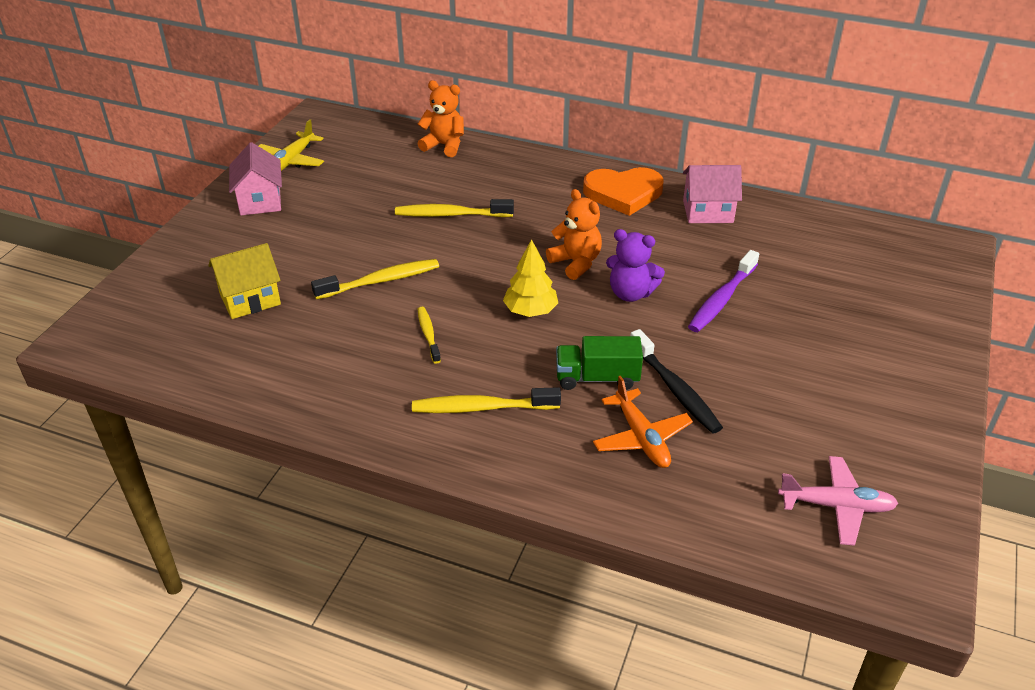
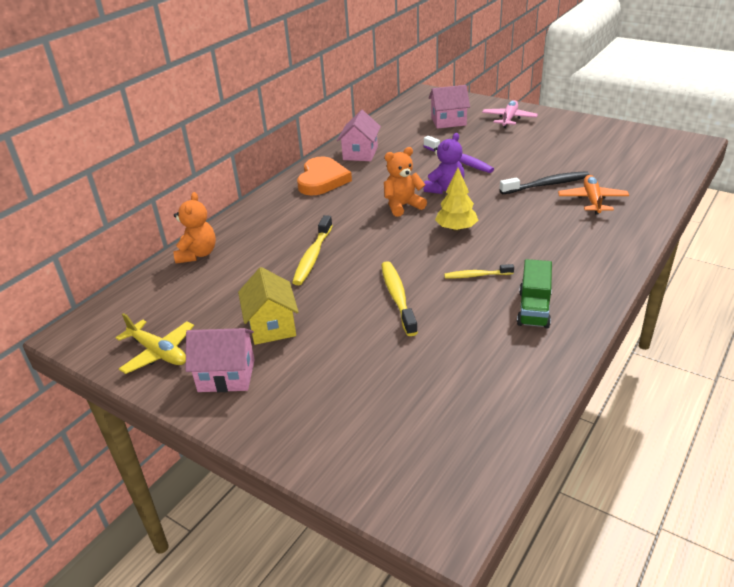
camera: 75 degrees left, 5 degrees down
(250, 299) = (403, 379): yellow house -> yellow house (272, 326)
(444, 145) = (197, 254): orange teddy bear -> orange teddy bear turned 150 degrees clockwise
(481, 408) = (564, 256): yellow toothbrush -> none
(597, 378) = (534, 209): green truck -> green truck (534, 309)
(641, 438) = (592, 200): orange plane -> orange plane turned 75 degrees counterclockwise
(836, 506) = (641, 153): pink plane -> pink plane (509, 119)
(853, 278) = (448, 121): none -> pink house

